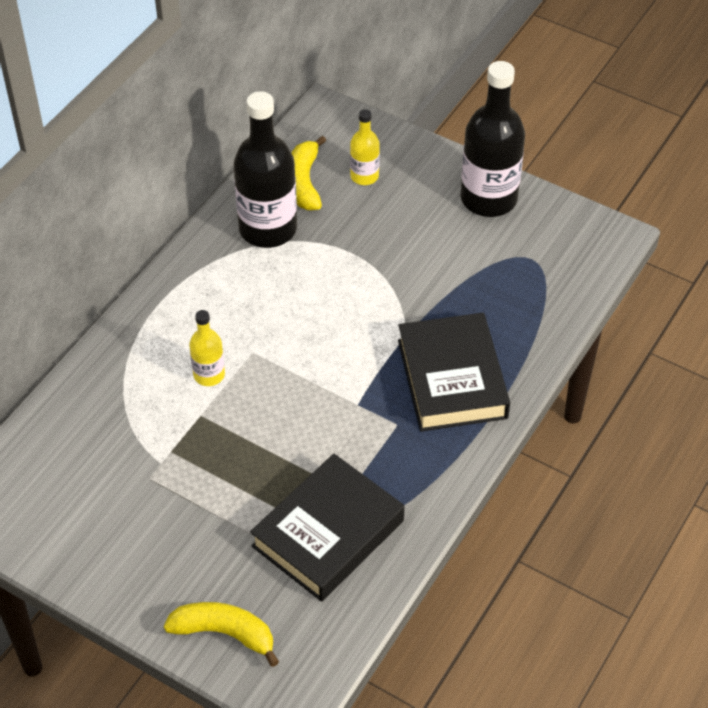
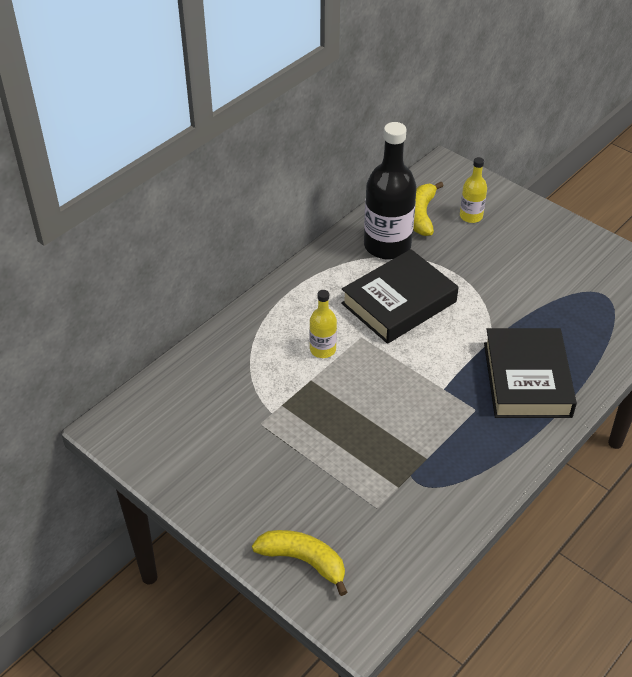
camera: 10 degrees right, 5 degrees down
(328, 533) = (405, 490): black book -> black book (399, 302)
(488, 198) = (572, 244): black bottle -> none

